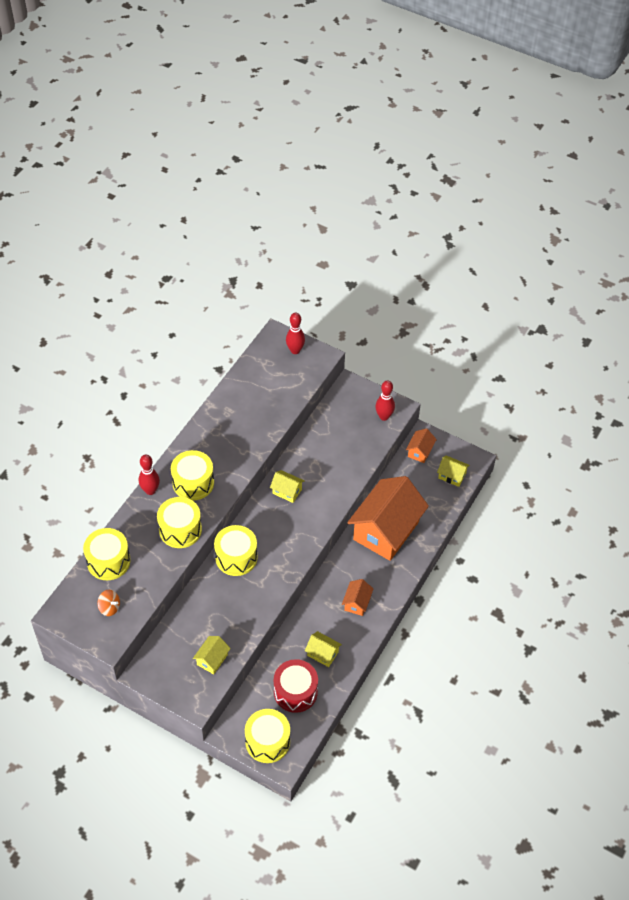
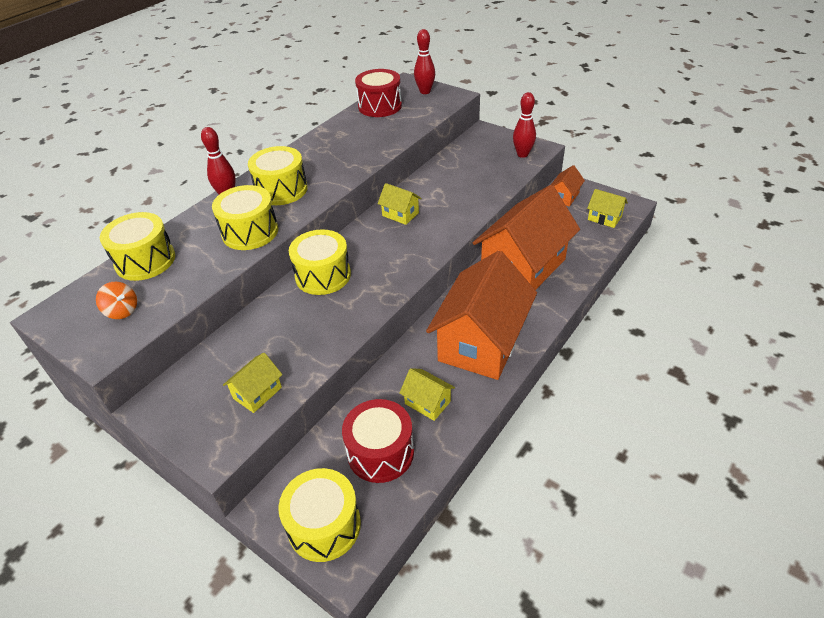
camera: 10 degrees right, 10 degrees down
(256, 372) = (380, 106): none -> red drum
(357, 603) = (481, 342): orange house -> orange house, size x2.35

